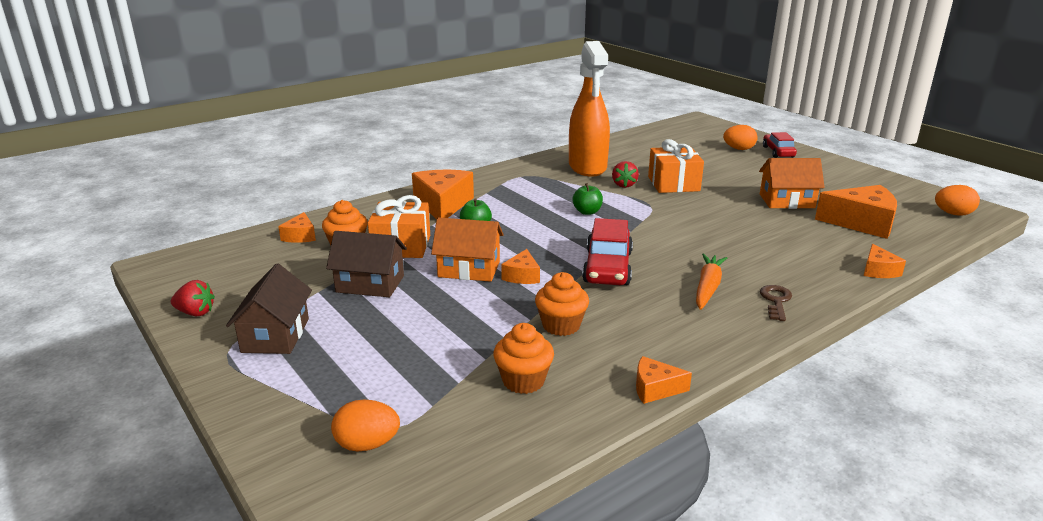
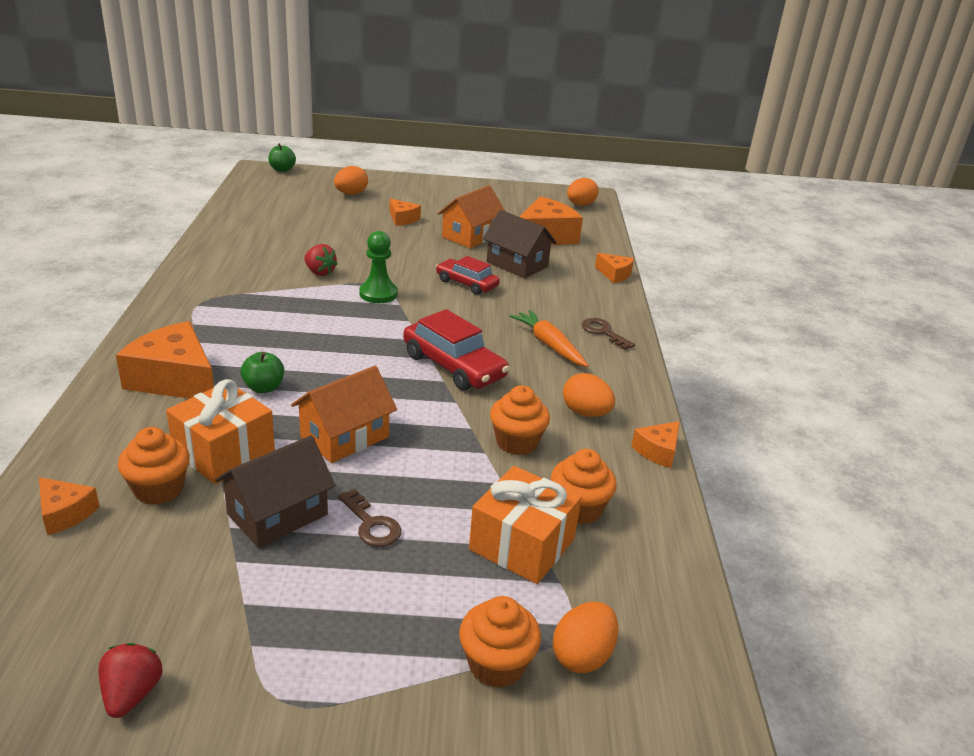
camera: 55 degrees left, 5 degrees up
(195, 313) = (132, 694): red strawberry -> red strawberry turned 45 degrees counterclockwise
(275, 335) = (293, 639): brown house -> brown house (517, 264)
(323, 412) = (496, 664): none -> orange cupcake
(399, 314) = (371, 524): none -> brown key
(522, 276) = (404, 415): orange cheese -> orange cheese (402, 219)
(587, 167) = (249, 265): orange spray bottle -> none
(587, 212) = (339, 317): green apple -> green apple (282, 169)
(639, 209) = (378, 294): none -> green pawn
(647, 337) = (585, 413): none -> orange egg
(673, 184) = (360, 253): orange gift -> orange gift (522, 544)
(778, 152) = (386, 186): red car -> red car (467, 283)

